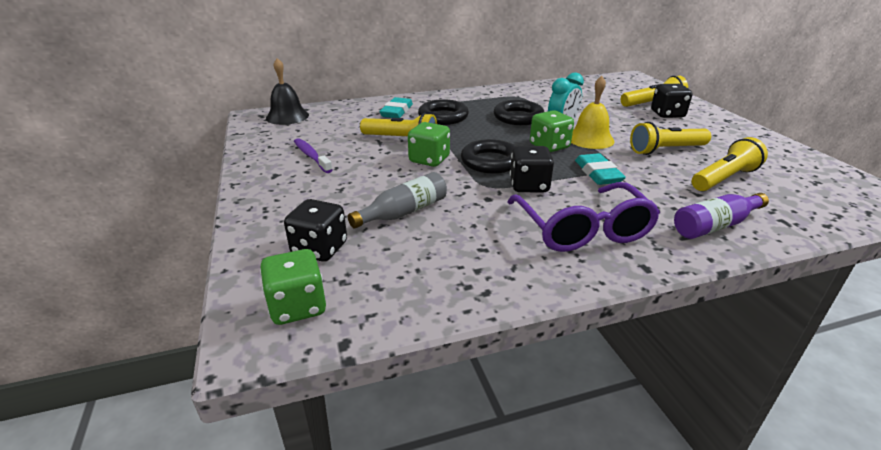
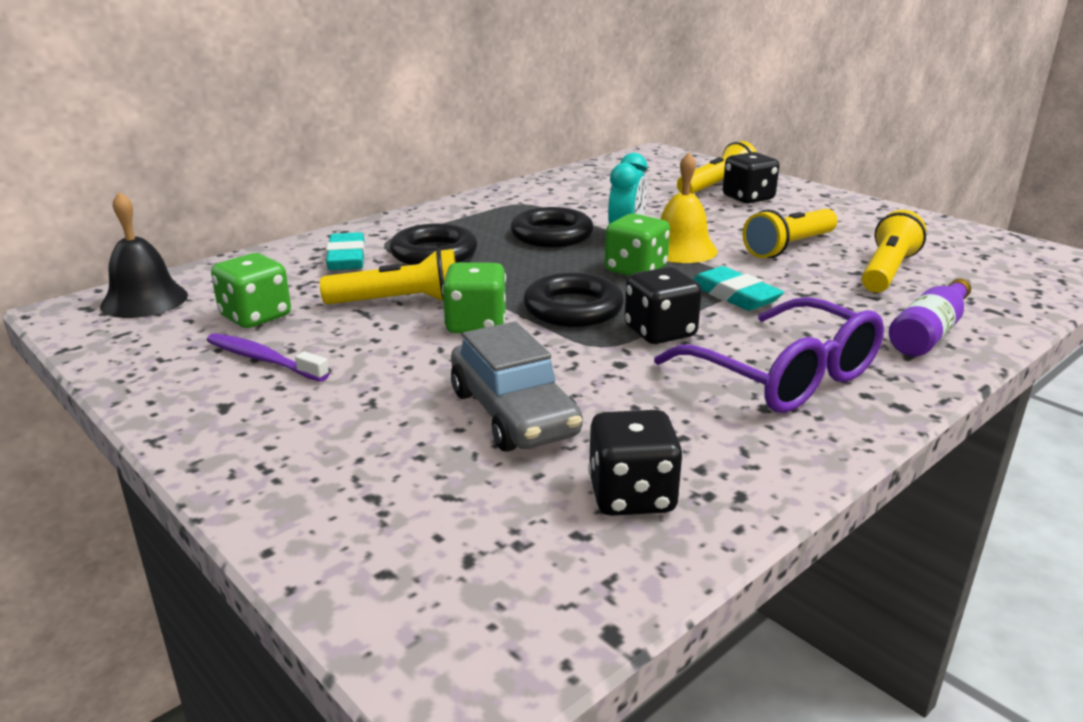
camera: 25 degrees left, 5 degrees down
(297, 307) = (484, 604): green dice -> green dice (255, 316)
(319, 249) = (431, 505): black dice -> black dice (631, 496)
(404, 212) = (513, 413): grey bottle -> grey car

